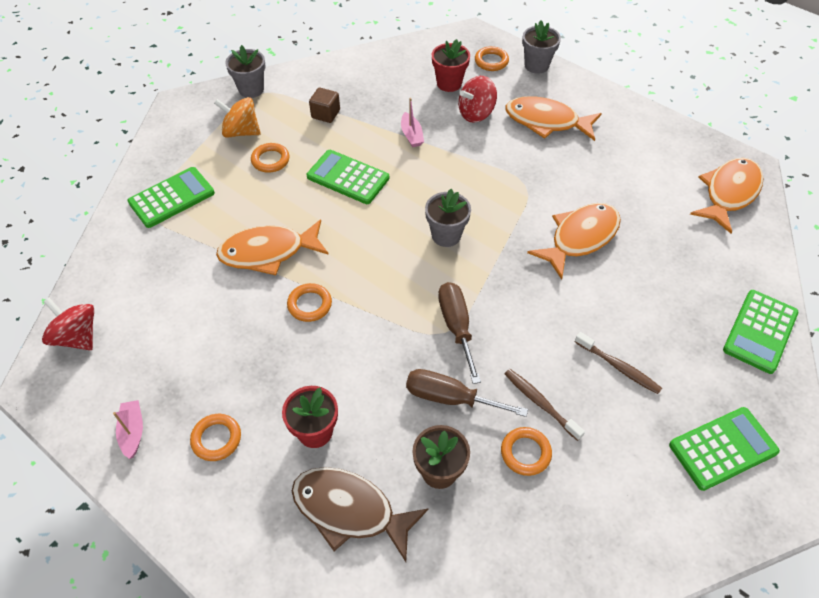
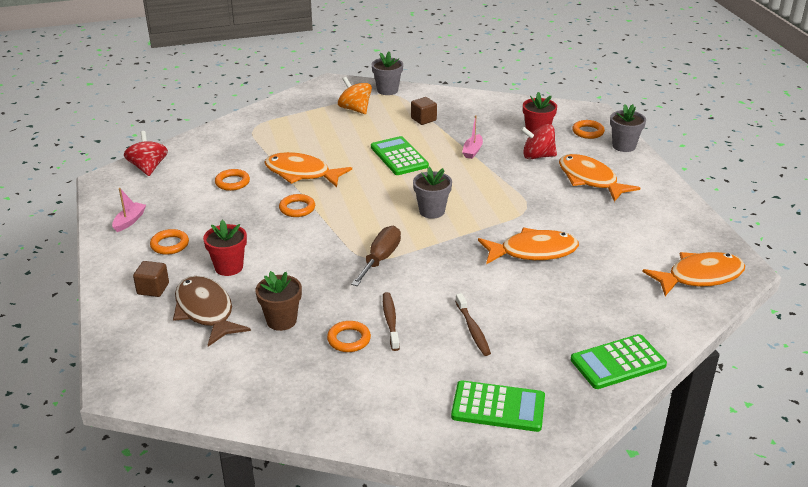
camera: 35 degrees right, 20 degrees down
(172, 198) = (273, 126): green calculator -> none
(260, 516) = (153, 289): none -> brown cube
(270, 160) = (357, 130): orange ring -> orange ring (232, 182)
(450, 398) = (332, 290): brown screwdriver -> none

